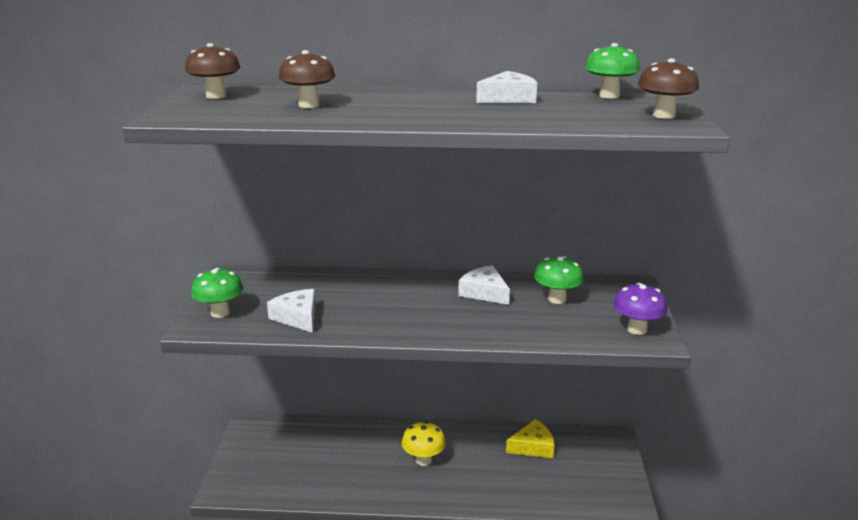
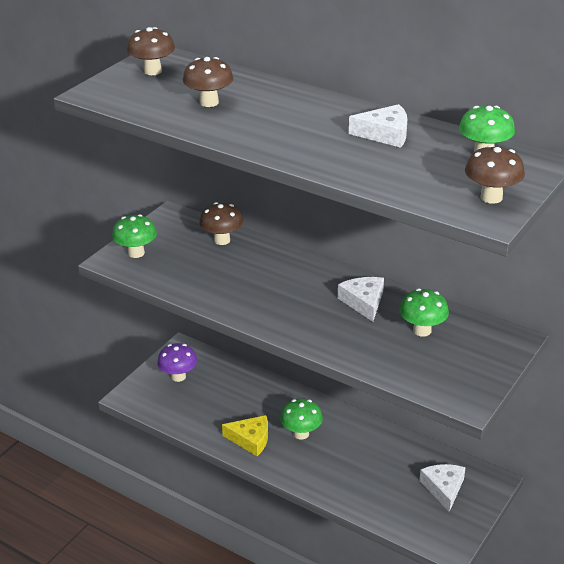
camera: 30 degrees right, 10 degrees up
(297, 317) = (190, 276): white cheese -> white cheese (443, 488)
(302, 280) = (222, 240): none -> brown mushroom
(423, 460) = (301, 433): yellow mushroom -> green mushroom
(533, 446) = (407, 459): yellow cheese -> yellow cheese (250, 439)
(637, 329) = (462, 386): purple mushroom -> purple mushroom (178, 376)

